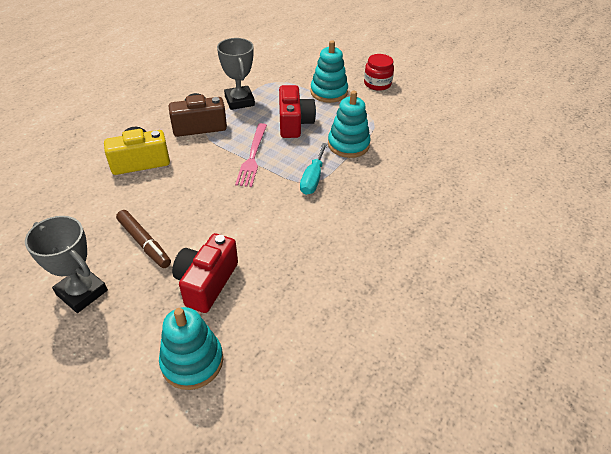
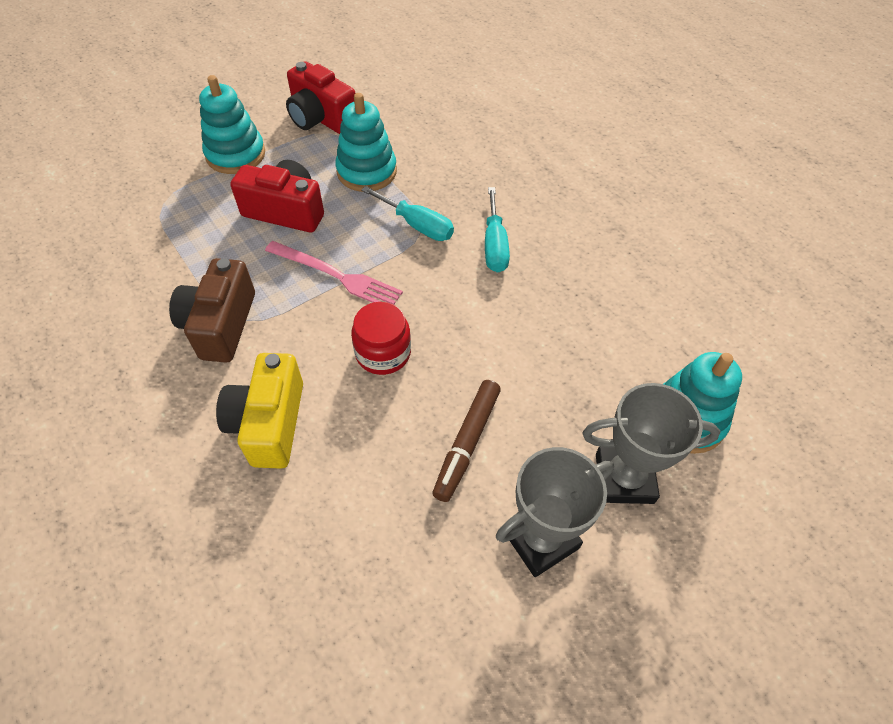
camera: 70 degrees left, 10 degrees up
(144, 243) = (467, 443): brown marker -> brown marker turned 135 degrees clockwise
(206, 282) = (566, 380): red camera -> red camera (321, 118)
(239, 101) = (185, 259): grey trophy -> grey trophy (624, 478)
(314, 220) = (494, 245): none -> turquoise screwdriver
(377, 84) = (250, 102): red jar -> red jar (383, 353)

